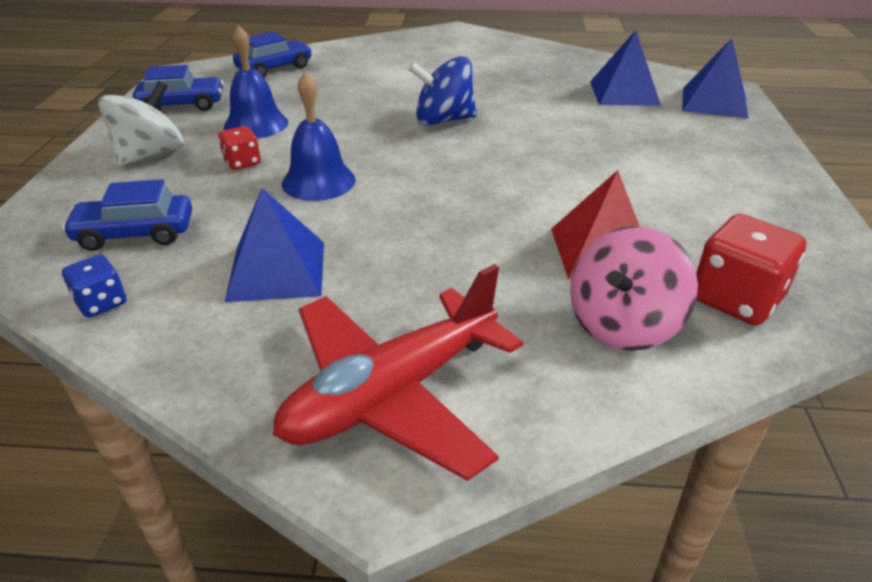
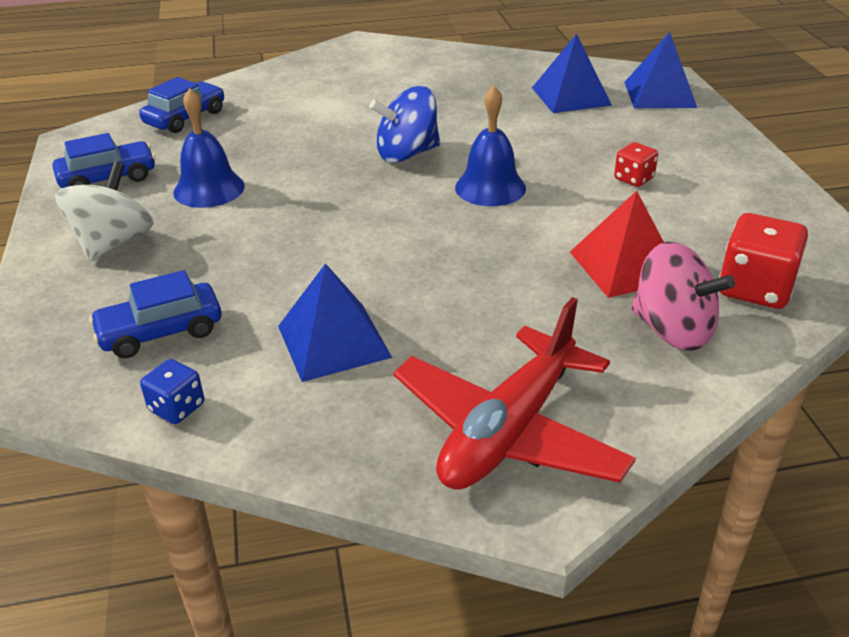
camera: 15 degrees left, 0 degrees up
(242, 162) = (223, 235): red dice -> red dice (633, 179)
(318, 181) = (318, 242): blue bell -> blue bell (490, 187)
(622, 325) = (673, 330): pink spinning top -> pink spinning top turned 75 degrees counterclockwise

